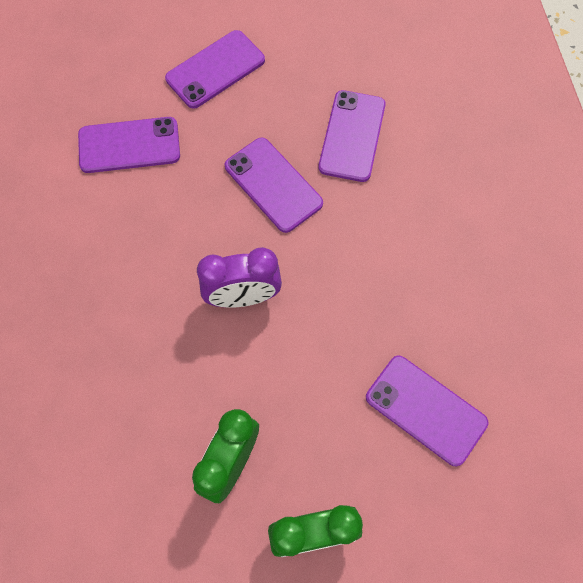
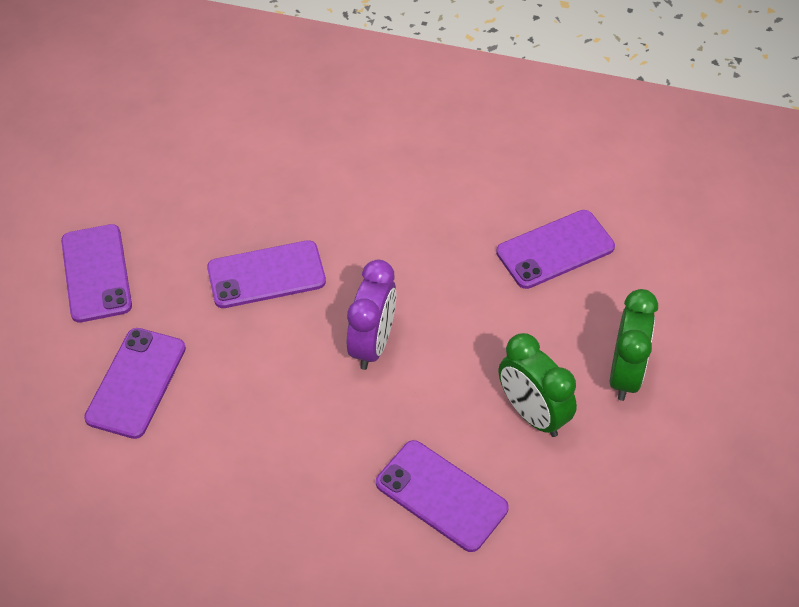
camera: 65 degrees left, 15 degrees down
(352, 136) = (254, 192): purple phone -> purple phone (441, 496)

